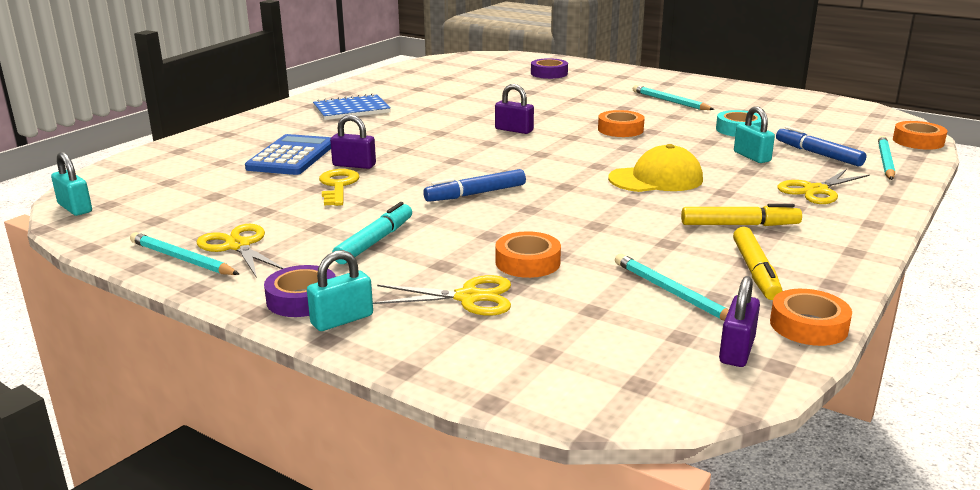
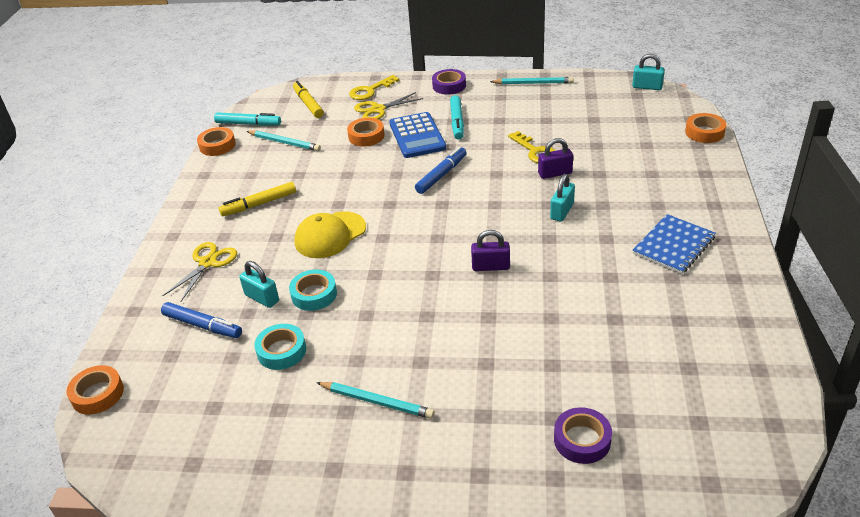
camera: 155 degrees right, 15 degrees up
(238, 246) = (520, 97): yellow scissors -> none
(291, 156) = (611, 166): blue calculator -> blue calculator (417, 136)
(342, 319) = (420, 84): turquoise padlock -> turquoise padlock (562, 211)
(445, 340) = (370, 90): none -> yellow key
(620, 129) = (396, 305): orange tape -> orange tape (704, 132)
(695, 148) = (314, 294): none -> turquoise tape
(737, 350) = (248, 124): purple padlock -> turquoise marker
(755, 271) = (245, 169): yellow marker -> yellow marker (308, 104)
(885, 161) = (142, 334): turquoise pencil -> none

